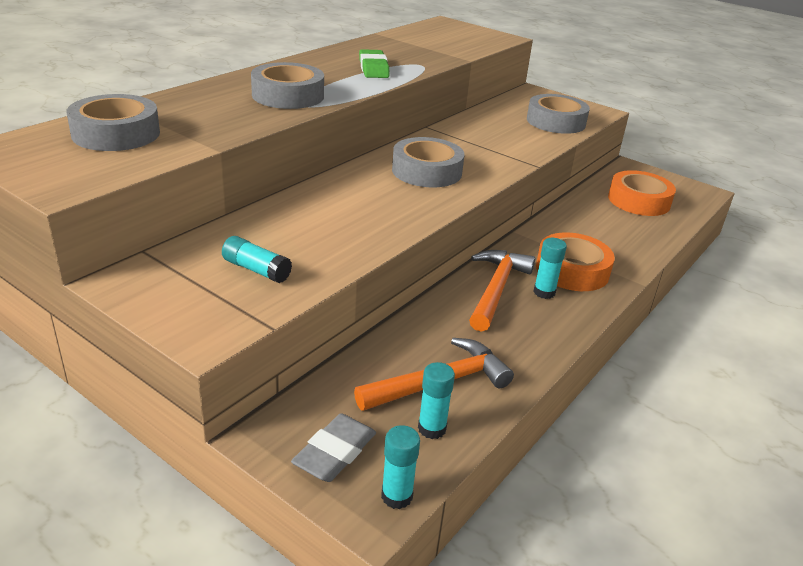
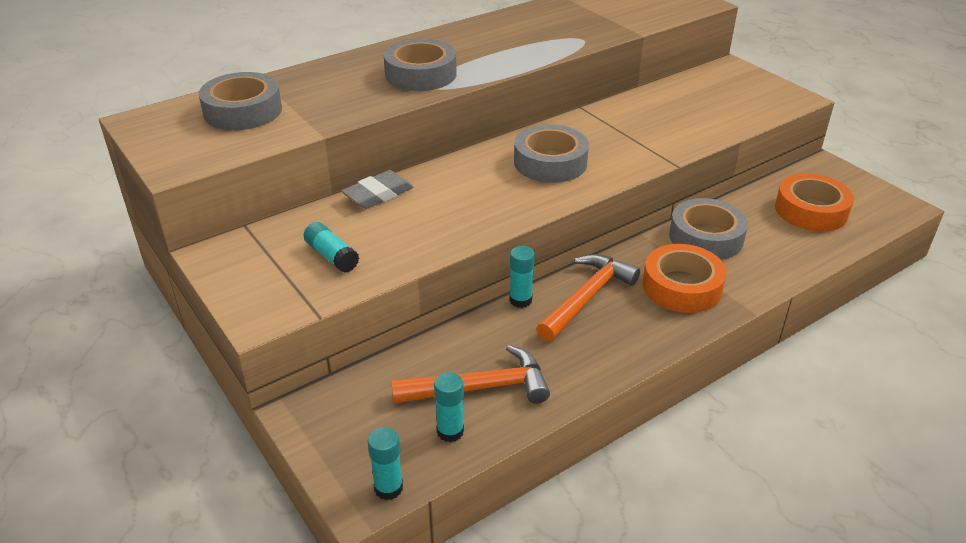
camera: 20 degrees right, 5 degrees up
(335, 452) = (353, 437): grey eraser -> grey eraser (378, 194)
(373, 68) = (527, 43): green eraser -> none
(544, 292) = (636, 308): turquoise glue stick -> turquoise glue stick (520, 300)
(556, 122) = (733, 109): grey tape -> grey tape (706, 237)

